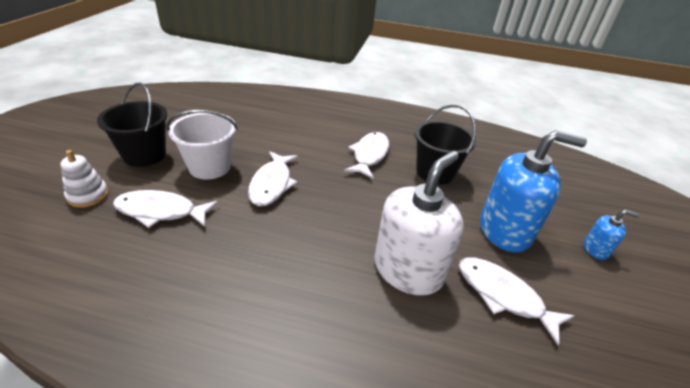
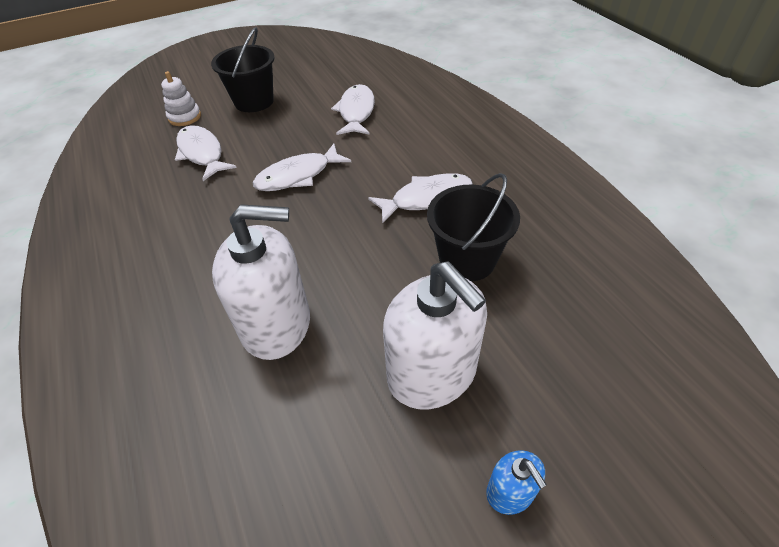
camera: 55 degrees right, 10 degrees up
(210, 167) = (279, 134): white bucket -> none
(503, 295) = (312, 420): white fish -> white fish (356, 112)
(505, 230) = (432, 373): blue soap dispenser -> white soap dispenser

